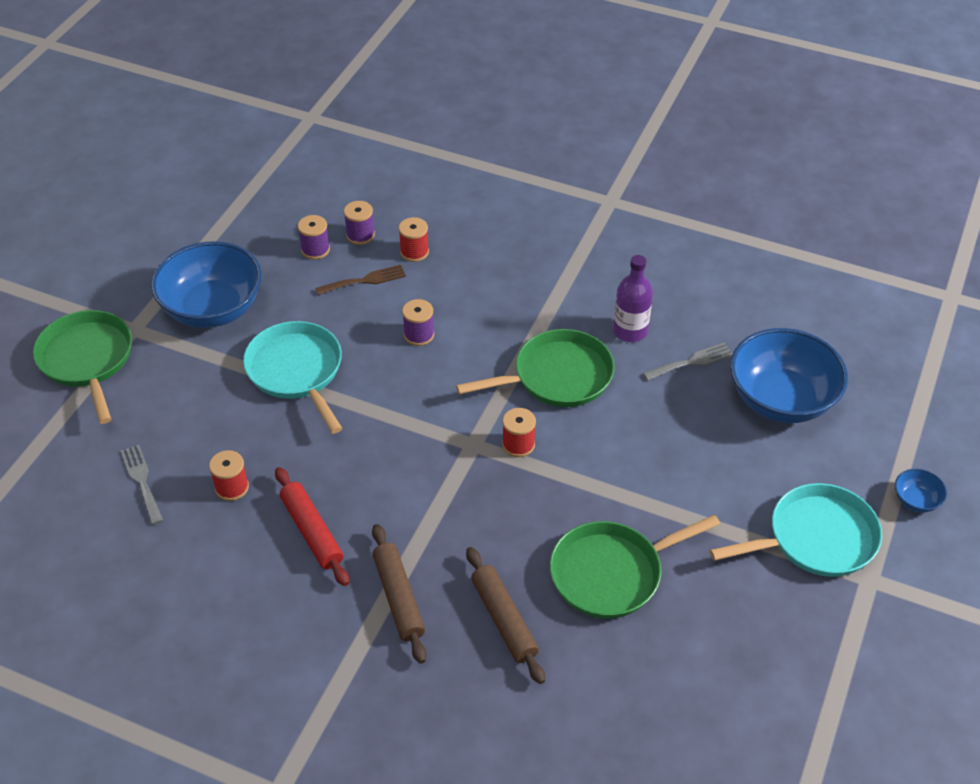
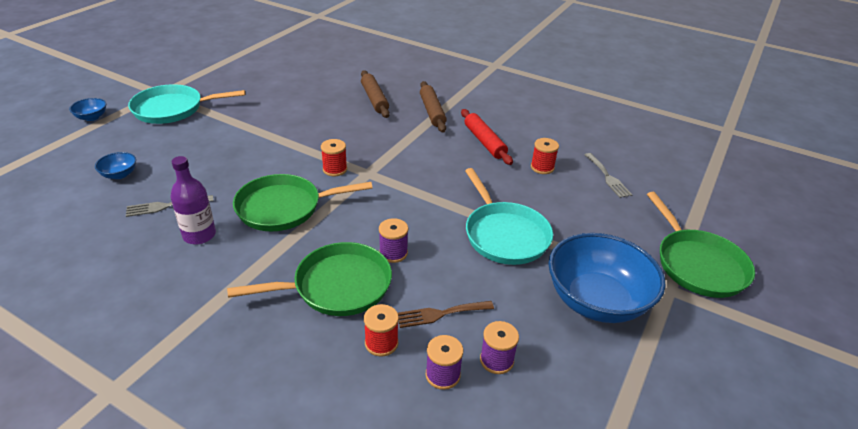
camera: 175 degrees left, 10 degrees down
(611, 573) = (305, 108): green pan -> green pan (337, 286)
(781, 399) = (119, 174): blue bowl -> blue bowl, size x0.42

